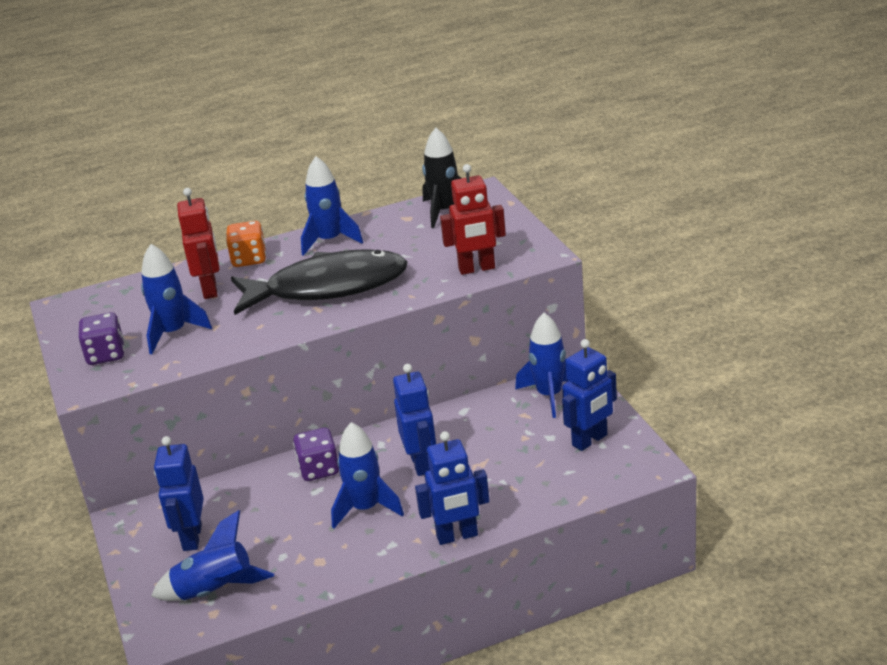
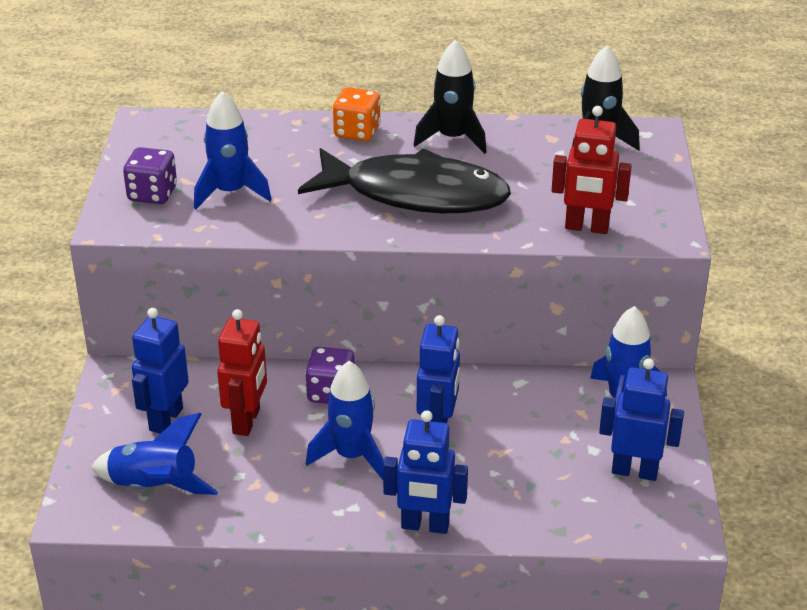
camera: 20 degrees right, 5 degrees up
(210, 289) = (297, 154): red robot -> red robot (247, 421)
(330, 241) = (452, 138): blue rocket -> black rocket
(590, 440) = (634, 471): blue robot -> blue robot turned 150 degrees counterclockwise

